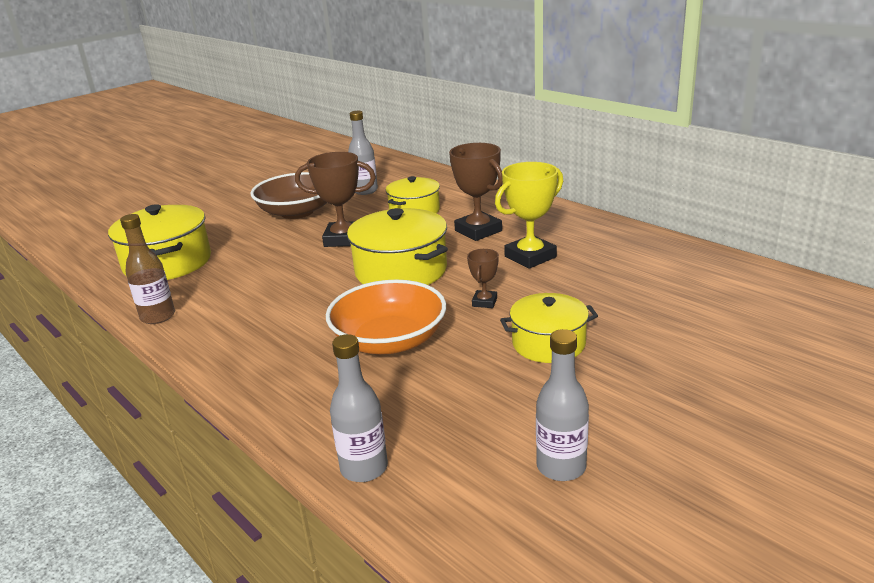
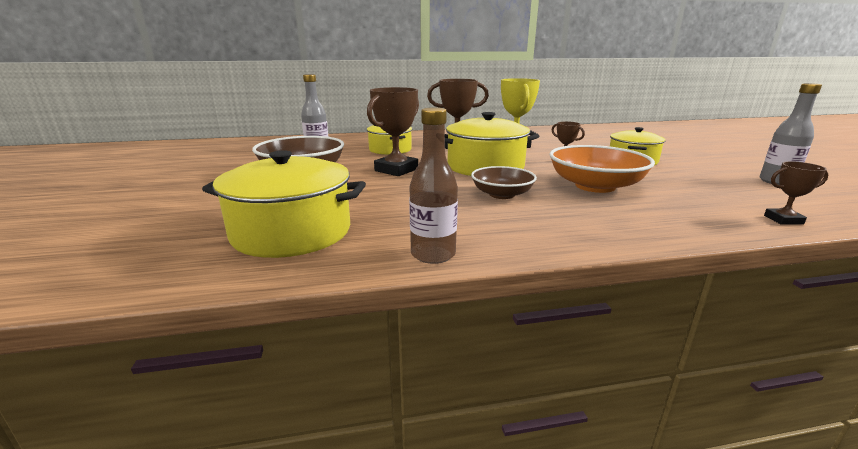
camera: 60 degrees left, 5 degrees down
(312, 303) = (502, 194): none -> brown bowl
(364, 468) = (783, 220): grey bottle -> brown trophy

